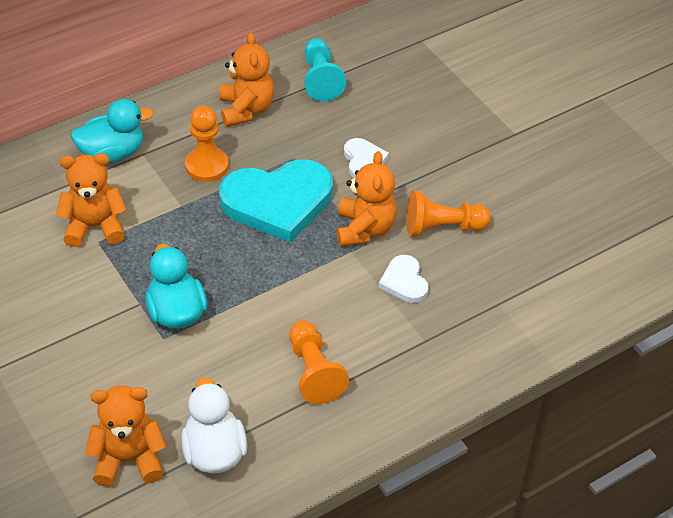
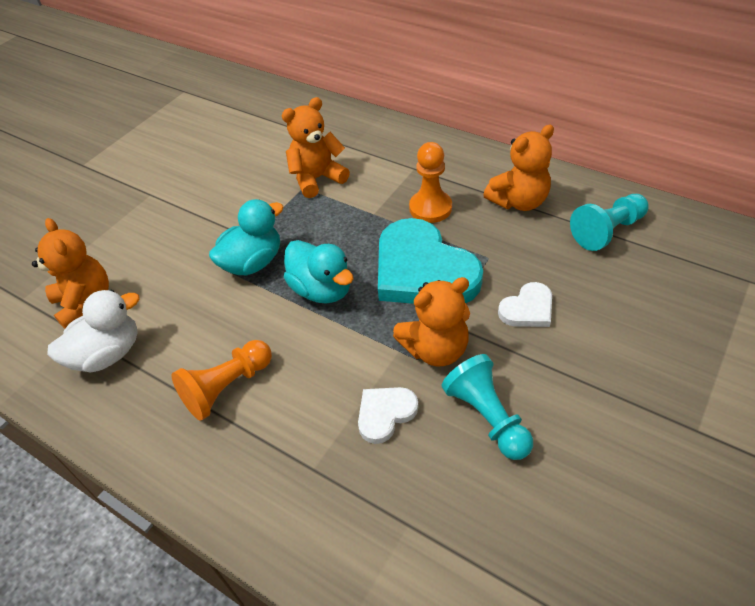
camera: 70 degrees right, 0 degrees up
(95, 226) = (317, 179): orange teddy bear -> orange teddy bear turned 90 degrees counterclockwise
(112, 153) = (401, 153): turquoise duck -> turquoise duck (322, 290)
(442, 227) = (487, 417): orange pawn -> turquoise pawn

